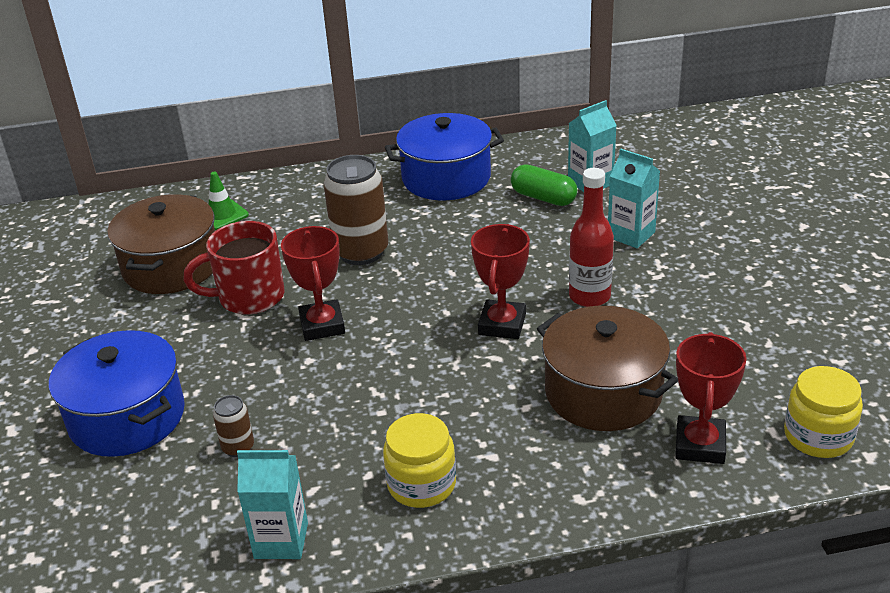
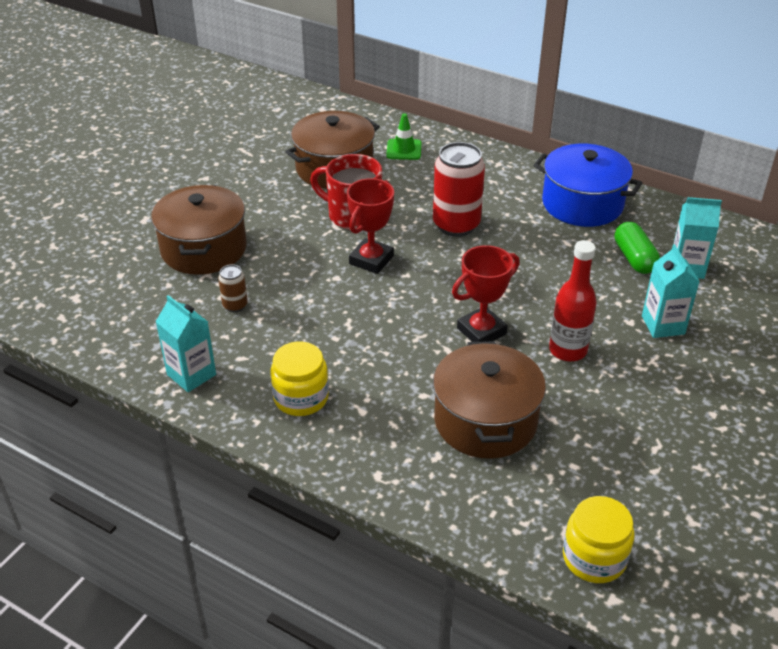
camera: 40 degrees right, 5 degrees up
(127, 417) = (204, 249): blue pot -> brown pot
(361, 252) = (456, 225): brown can -> red can
(700, 445) = (501, 501): red trophy -> none

